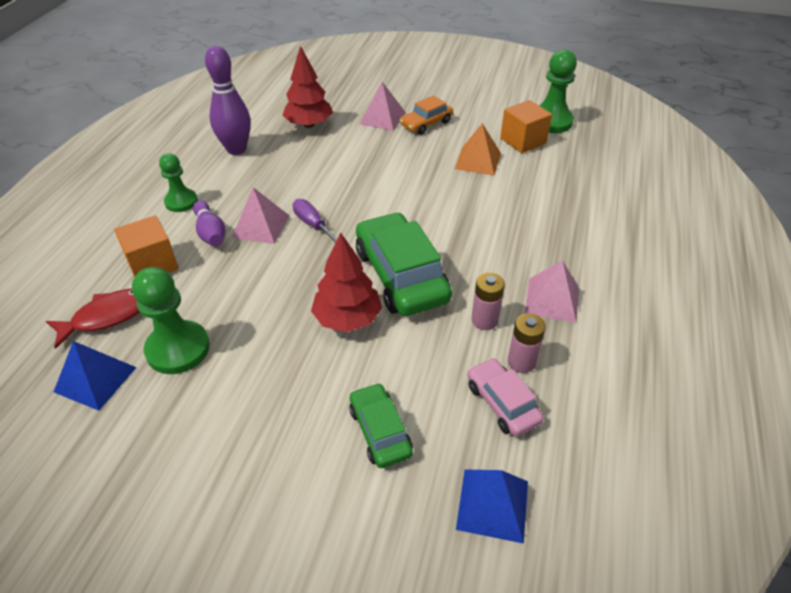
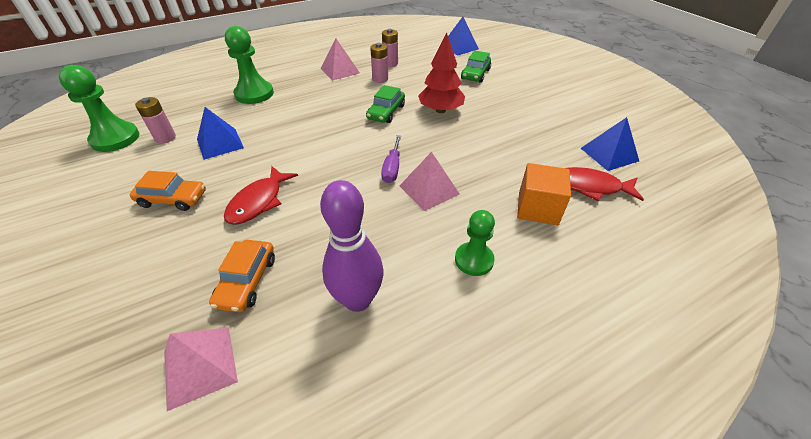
camera: 135 degrees left, 0 degrees up
(178, 349) = (549, 144): green pawn -> green pawn (254, 94)
(211, 233) = (472, 208): purple bowling pin -> none
(309, 124) = (247, 281): red tree -> orange car
(371, 151) = (259, 202): none -> red fish
(382, 118) = (183, 234): pink pyramid -> pink pyramid (199, 366)
(401, 275) = (386, 112): green car -> green car, size x0.55
(478, 161) = (220, 143): orange pyramid -> blue pyramid
(502, 403) = (418, 59): pink car -> none
(523, 141) = (165, 138): orange cube -> pink battery

